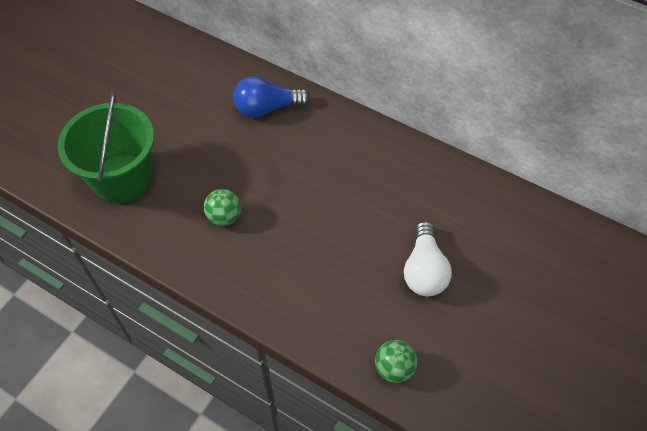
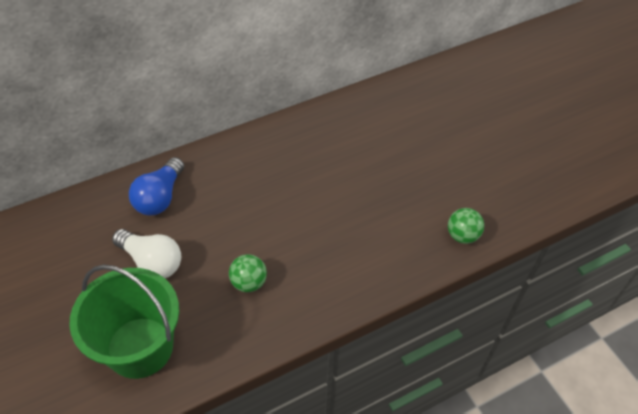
camera: 60 degrees left, 5 degrees down
(424, 270) = (394, 176): white light bulb -> white light bulb (152, 262)

